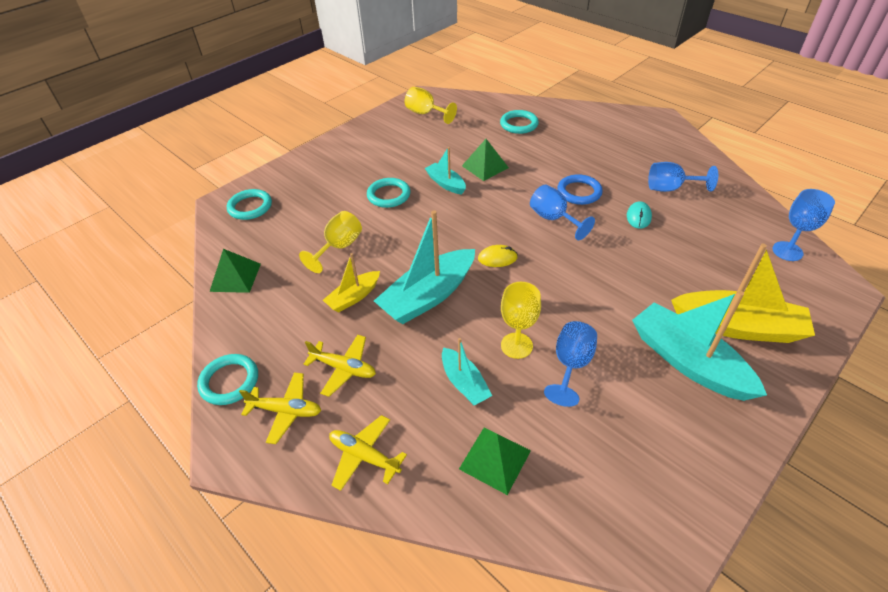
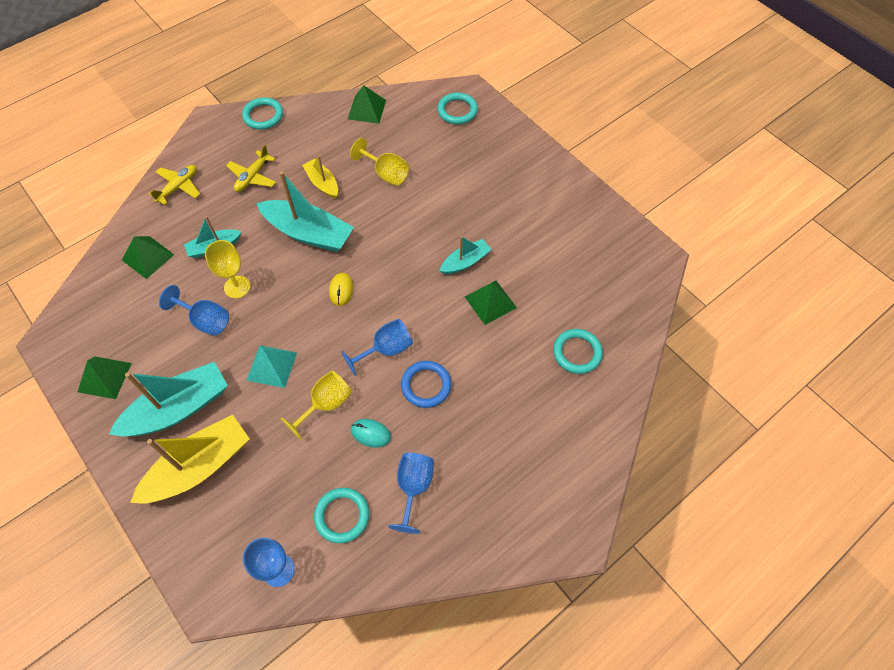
camera: 95 degrees right, 15 degrees up
(286, 411) = (228, 146): yellow plane -> none
(388, 195) = (455, 212): turquoise ring -> turquoise ring (342, 516)
(425, 114) = (612, 256): yellow goblet -> yellow goblet (326, 404)
(428, 296) = (308, 233): turquoise boat -> turquoise boat turned 150 degrees clockwise
(603, 294) = (272, 366): none -> turquoise pyramid
(688, 453) = (104, 377): none -> green pyramid
(737, 327) = (199, 467): yellow boat -> yellow boat turned 150 degrees counterclockwise

